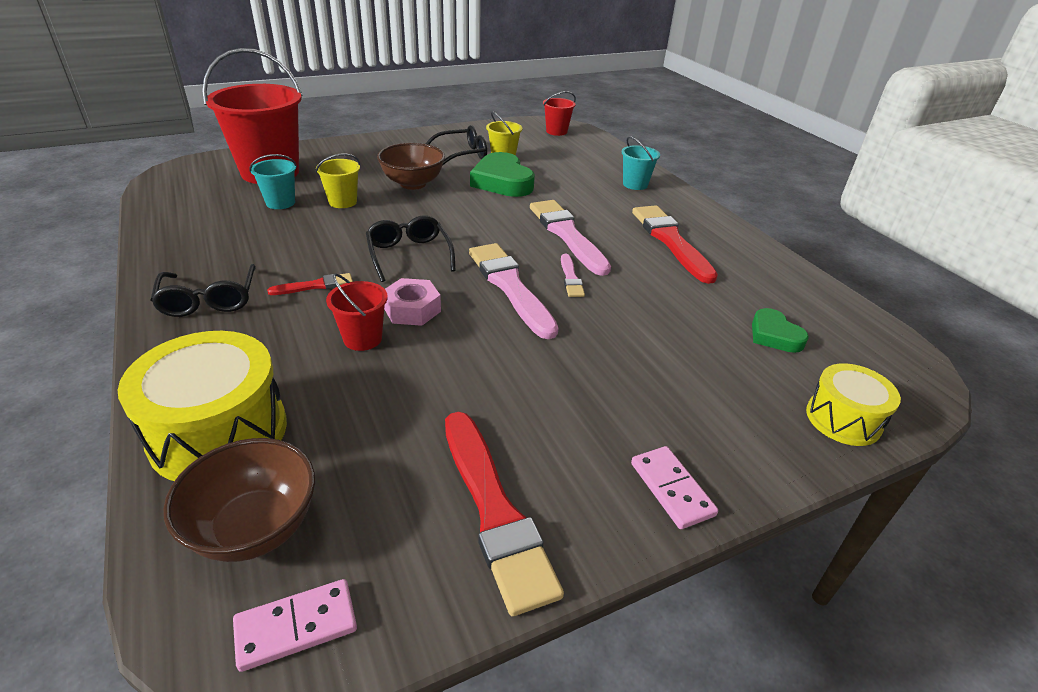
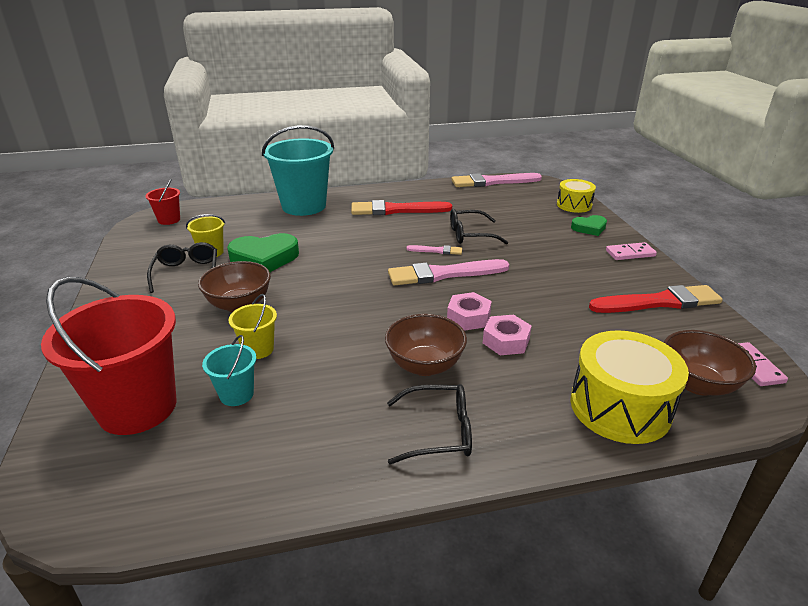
camera: 75 degrees left, 5 degrees down
(315, 286) = (425, 365): red brush -> brown bowl
(362, 338) = (506, 341): red bucket -> pink nut
(409, 254) = (384, 314): black glasses -> black glasses (470, 234)
(567, 235) = (374, 243): pink brush -> pink brush (492, 182)
(635, 184) = (304, 206): turquoise bucket -> turquoise bucket, size x2.16
(774, 335) = (507, 204): green heart -> green heart (589, 228)

